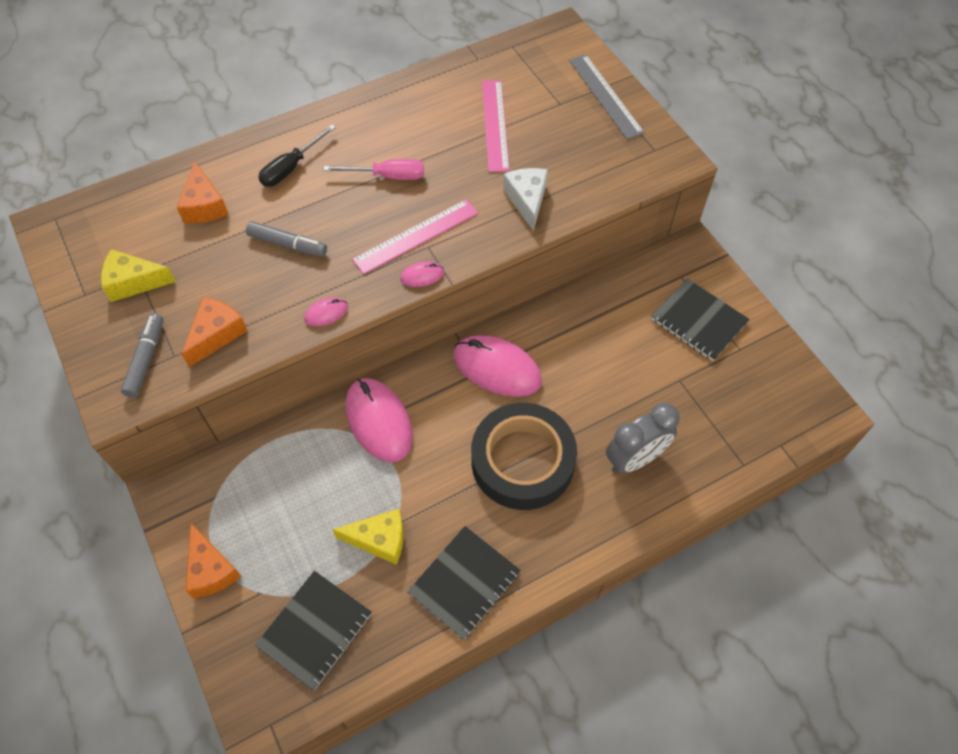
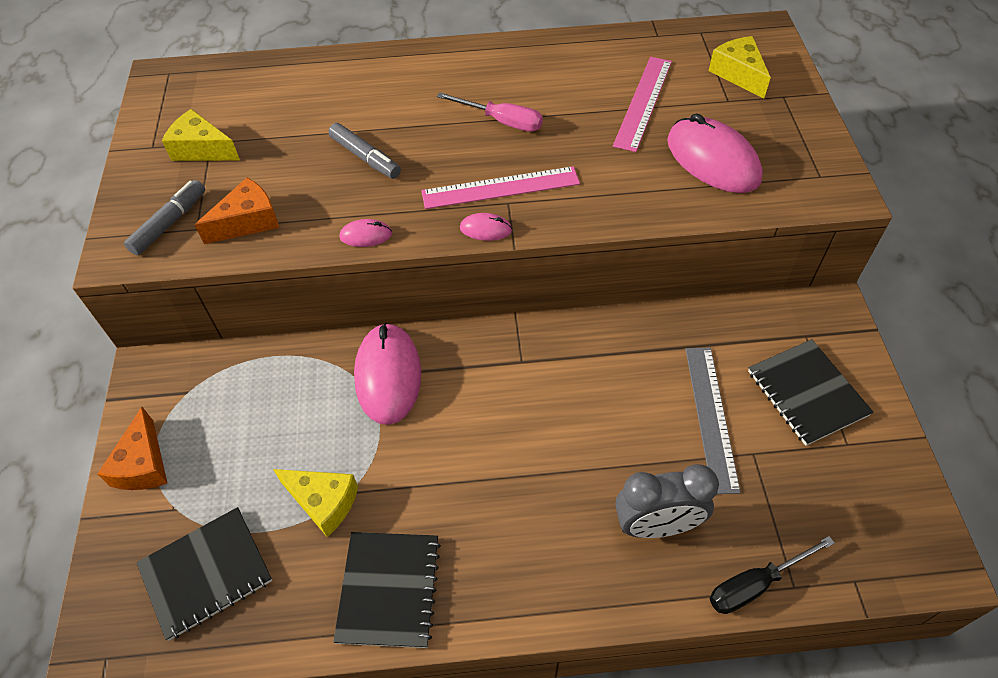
camera: 25 degrees right, 5 degrees down
(204, 205) = (307, 99): orange cheese -> none
(291, 168) = (409, 87): black screwdriver -> black screwdriver (755, 584)
(464, 583) = (389, 590): black notebook -> black notebook turned 60 degrees counterclockwise
(497, 368) = (542, 364): pink mouse -> pink mouse (713, 160)
(522, 461) = (522, 477): black tape -> none
(527, 200) = (642, 187): white cheese -> none
(558, 77) = (738, 74): none -> yellow cheese
(605, 96) = (785, 105): grey ruler -> grey ruler (710, 417)

